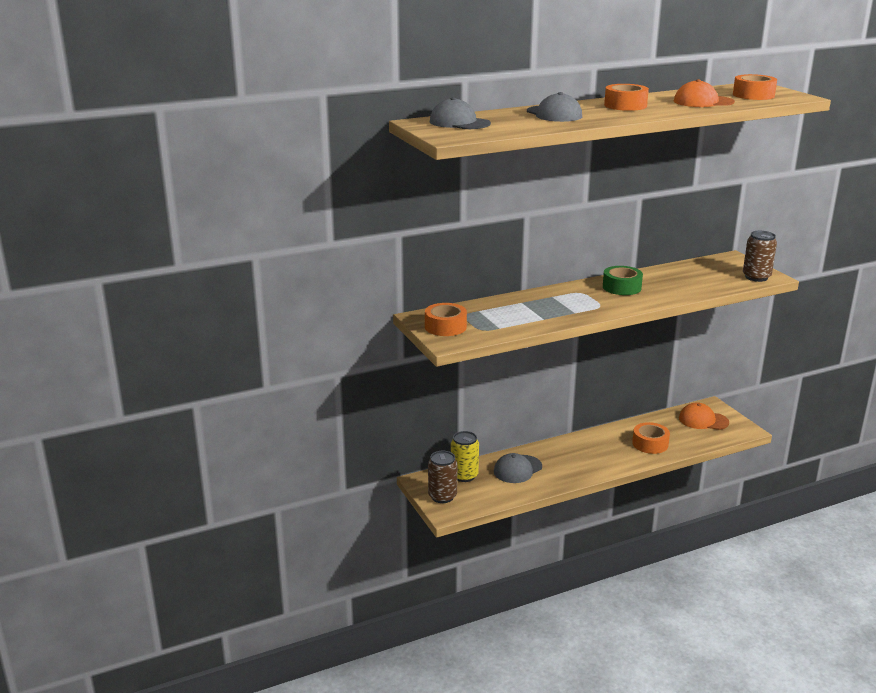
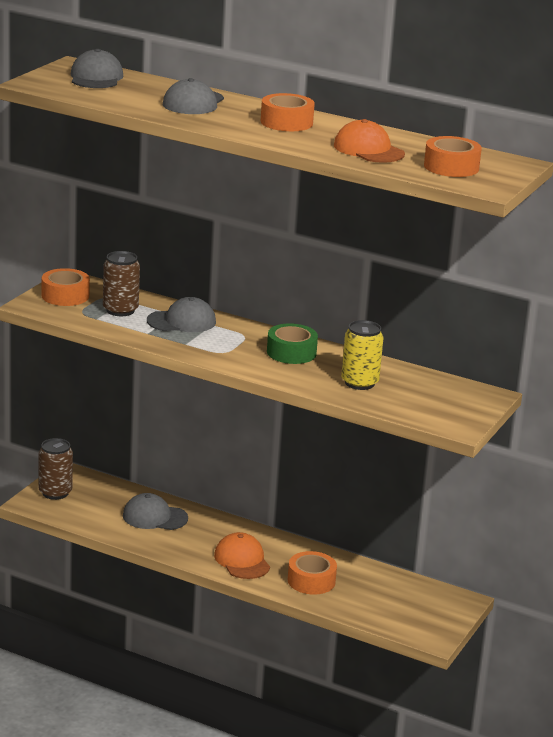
camera: 50 degrees right, 0 degrees up
(464, 475) = (106, 492): yellow can -> yellow can (359, 383)
(536, 303) = (182, 321): none -> grey cap
(703, 420) = (416, 603): orange cap -> orange cap (242, 560)
(756, 277) = (442, 418): brown can -> brown can (120, 310)

